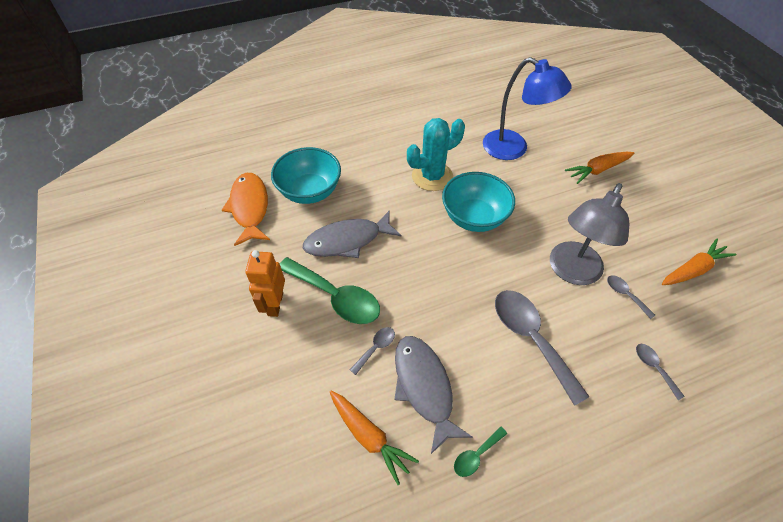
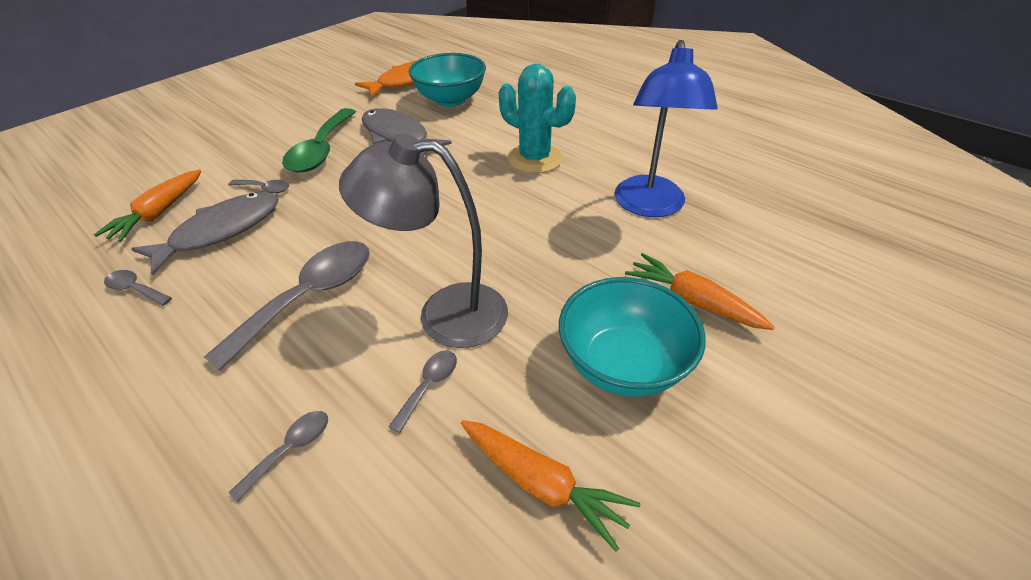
camera: 65 degrees right, 10 degrees down
(275, 304) = (301, 124): orange robot -> none
(474, 217) = (489, 205): turquoise bowl -> turquoise bowl (623, 364)
(476, 455) = (135, 289): green spoon -> grey spoon

